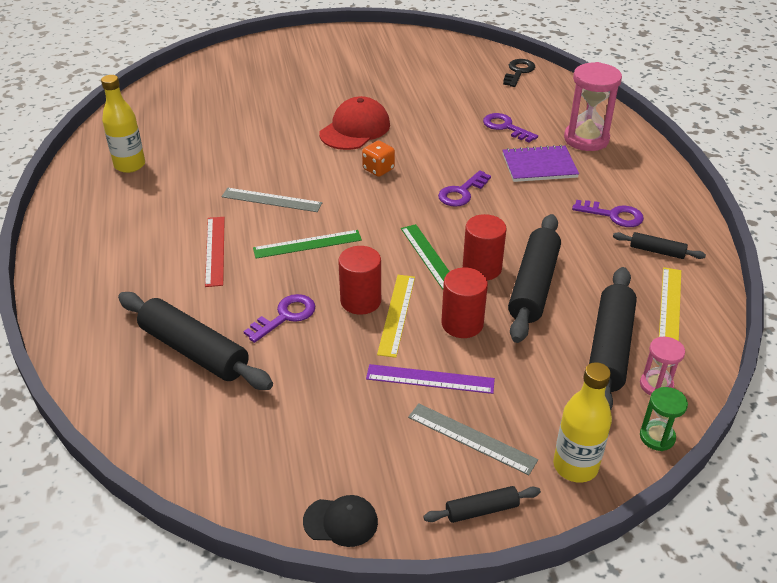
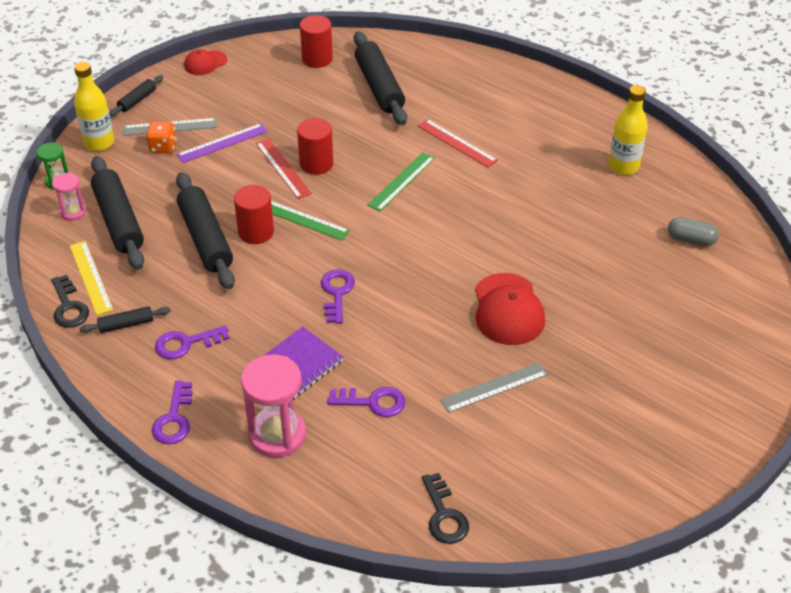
camera: 140 degrees right, 5 degrees up
(178, 107) = (691, 239): none -> grey capsule
(194, 351) = (379, 87): black rolling pin -> black rolling pin turned 75 degrees clockwise
(271, 200) = (475, 199): grey ruler -> grey ruler (494, 387)
(285, 316) = (352, 130): purple key -> purple key (174, 419)
(341, 522) = (205, 63): black cap -> red cap
(378, 169) = (432, 276): orange dice -> orange dice (163, 147)
(396, 314) = (283, 168): yellow ruler -> red ruler
(462, 324) = (233, 185): red cylinder -> red cylinder (317, 59)
(704, 290) = (69, 307): none -> black key

